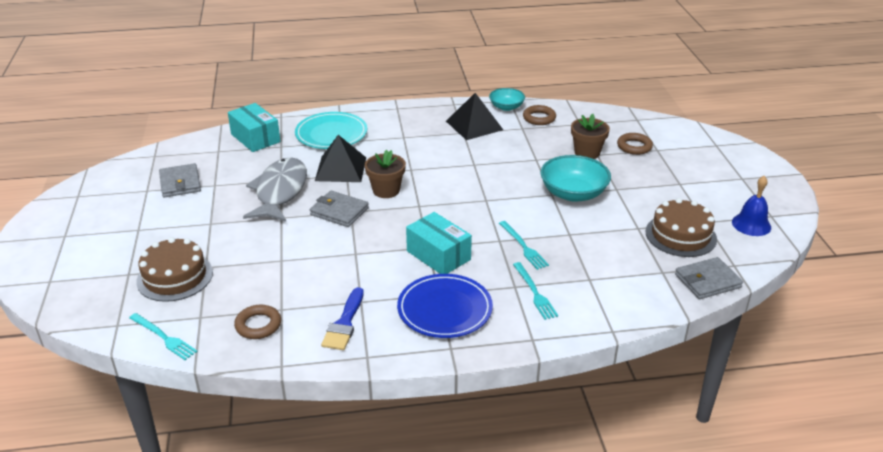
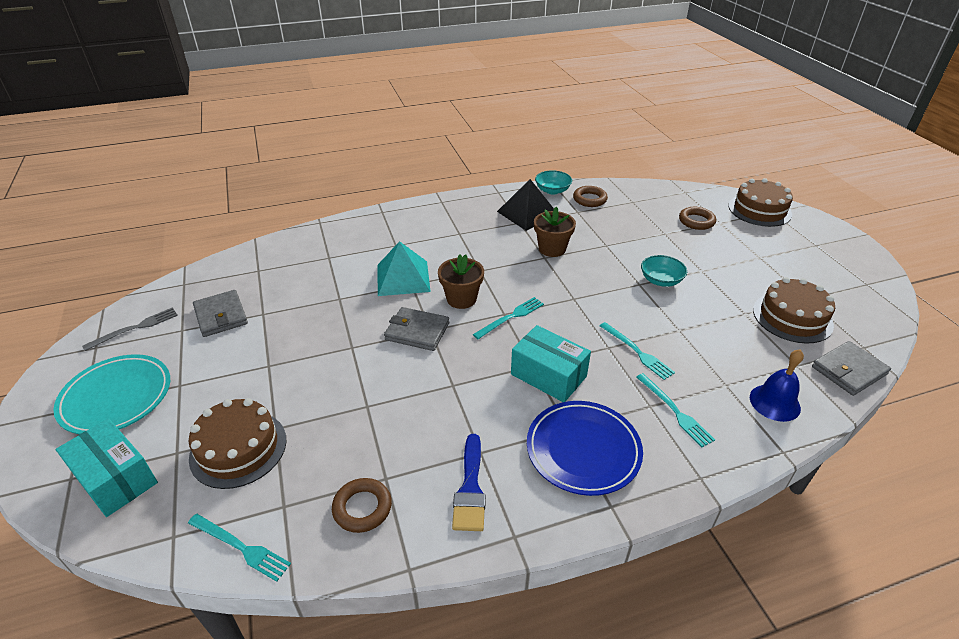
camera: 10 degrees left, 5 degrees up
(110, 185) = (134, 328): none -> grey fork
(255, 138) = (297, 250): turquoise box -> turquoise box (115, 478)
(280, 192) = (341, 314): grey fish -> none
(331, 134) = (380, 238): turquoise plate -> turquoise plate (116, 397)
(340, 169) = (403, 278): black pyramid -> turquoise pyramid
(423, 209) = (510, 317): none -> turquoise fork
(573, 193) = (661, 280): turquoise bowl -> turquoise bowl, size x0.60
(587, 153) = (653, 232): brown flower pot -> brown flower pot (552, 249)
(703, 142) = (759, 210): none -> brown cake
(751, 224) = (854, 296): blue bell -> blue bell (774, 402)

